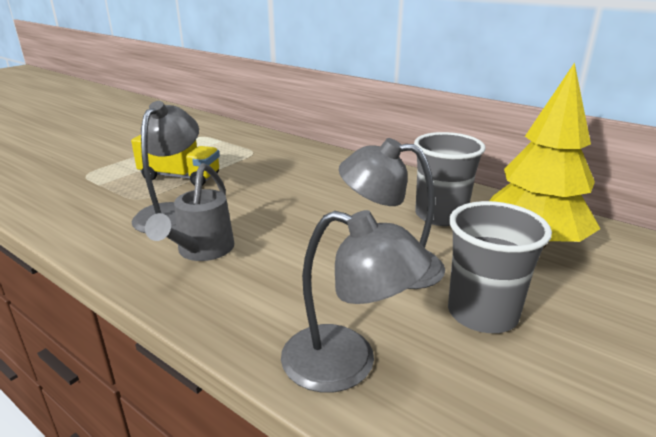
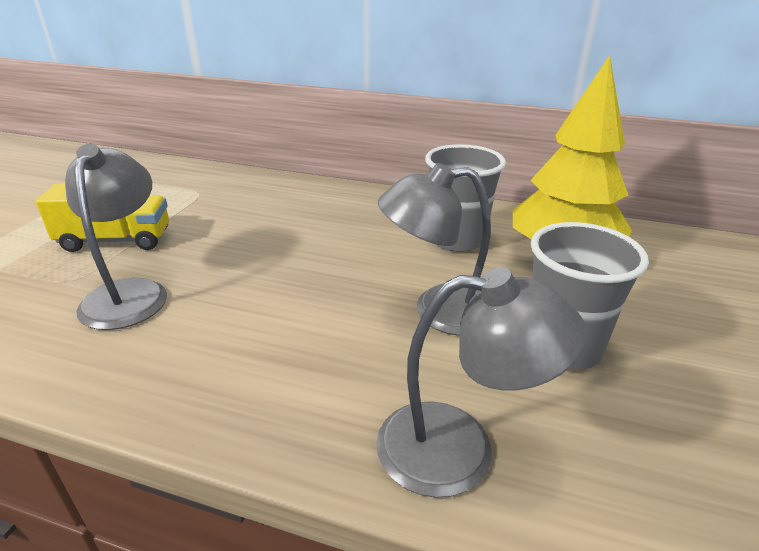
camera: 20 degrees left, 5 degrees up
(201, 251) = (200, 339): grey watering can -> none

